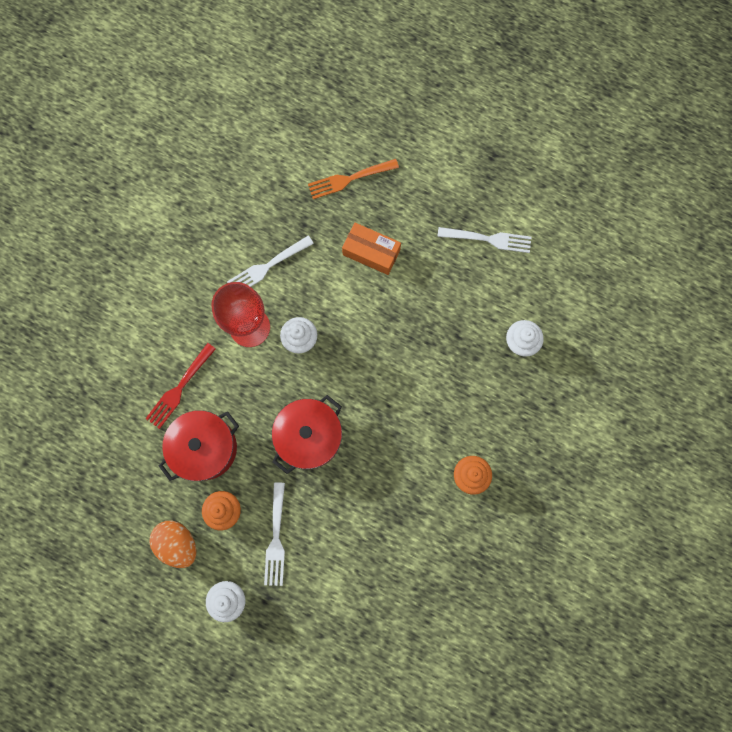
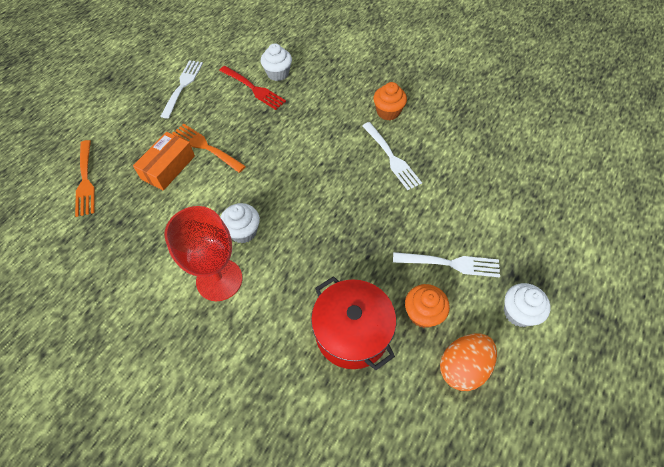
camera: 85 degrees left, 20 degrees down
(180, 387) = (277, 360): red fork -> red fork (253, 88)
(268, 266) = (154, 258): white fork -> white fork (391, 157)
(309, 436) = (346, 228): red pot -> none
(401, 284) = (207, 147): none -> orange fork

